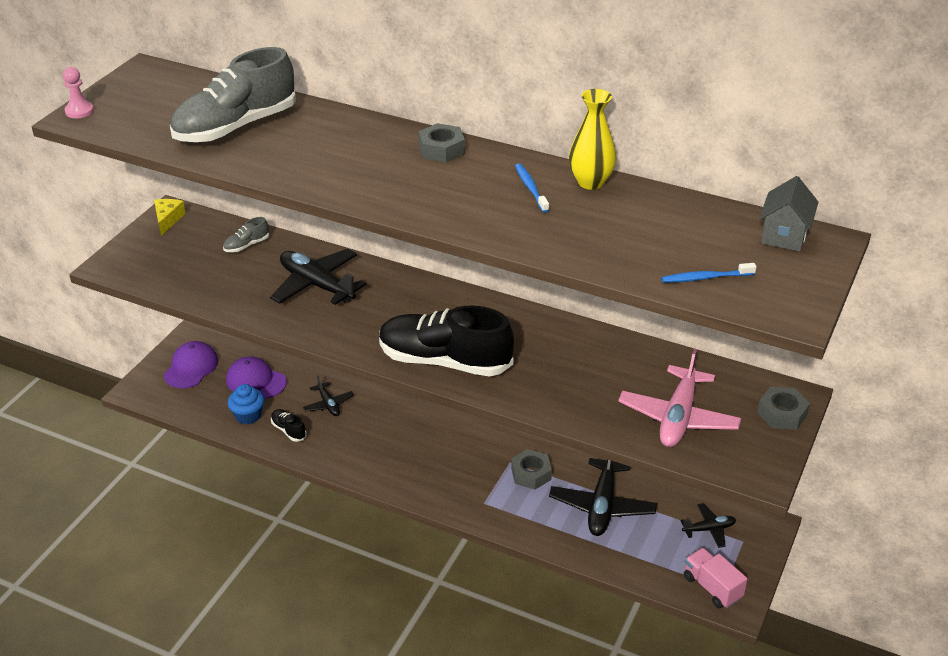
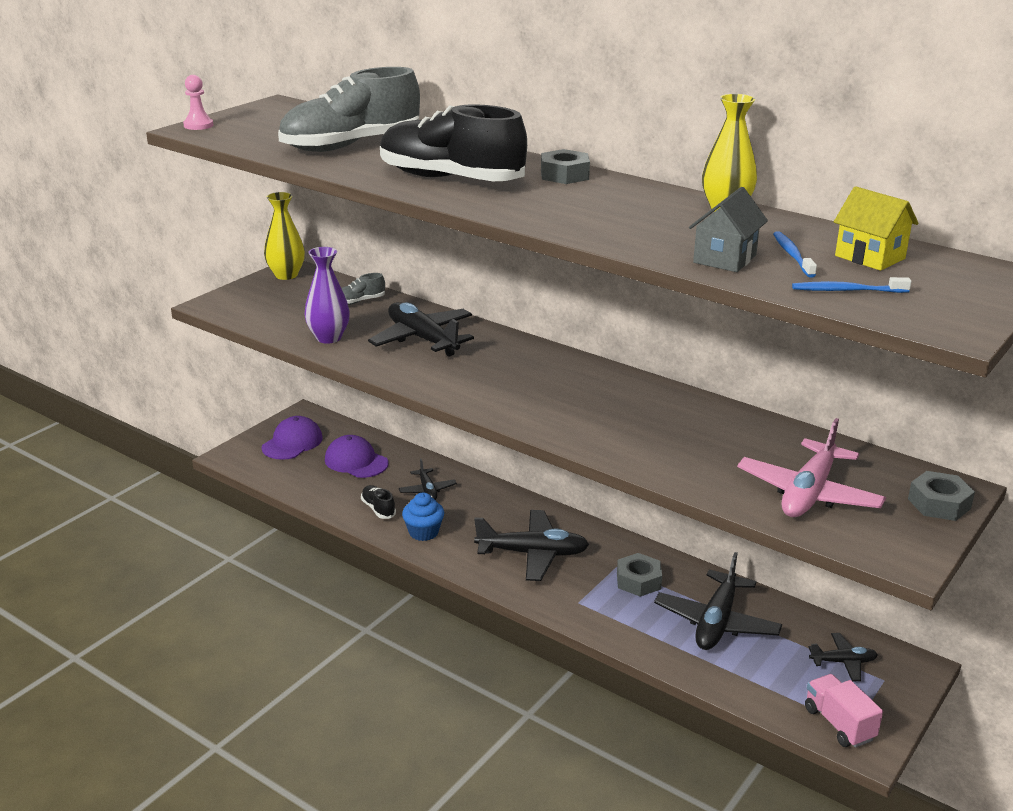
camera: 10 degrees right, 10 degrees down
(168, 220) = (286, 275): yellow cheese -> yellow vase
(230, 294) = (328, 338): none -> purple vase
(248, 415) = (339, 491): blue cupcake -> blue cupcake (423, 532)
(435, 459) = (532, 554): none -> black plane
(444, 361) = (544, 415): black shoe -> black shoe (450, 179)
(530, 188) = (655, 208): blue toothbrush -> blue toothbrush (792, 255)
(718, 233) = (870, 257): none -> yellow house
(784, 236) = (951, 266): grey house -> grey house (725, 259)

